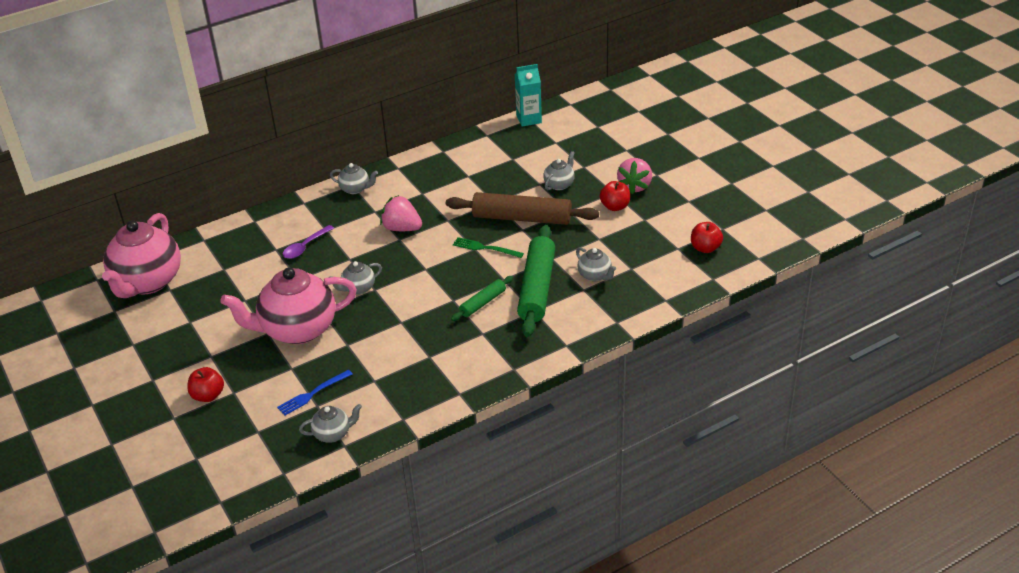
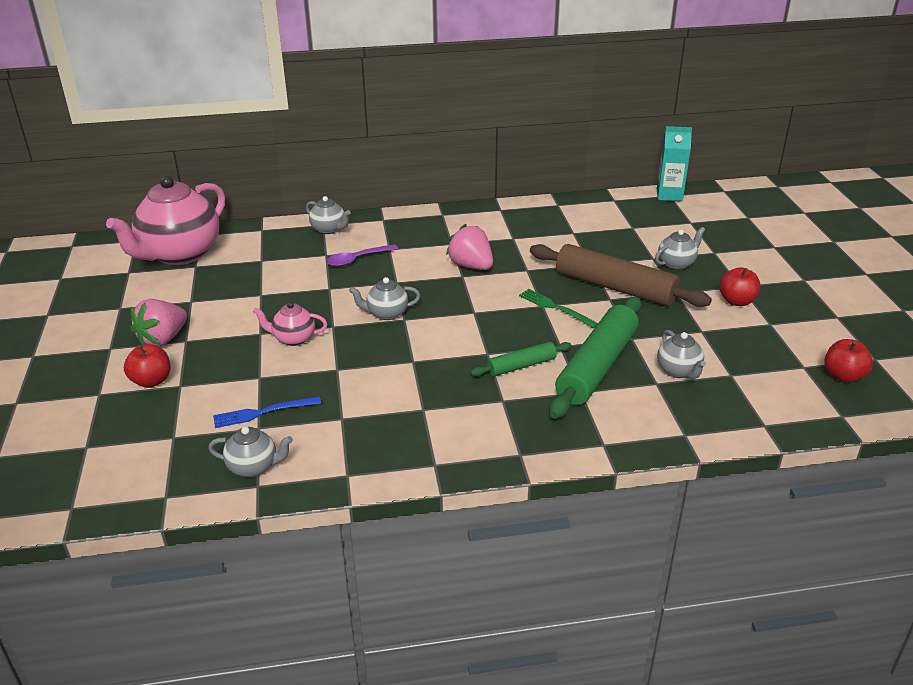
camera: 20 degrees right, 5 degrees down
(297, 330) = (293, 339): pink teapot -> pink teapot, size x0.45
(355, 189) = (444, 219): grey teapot -> grey teapot (329, 229)
(635, 186) = (771, 285): pink strawberry -> pink strawberry (163, 339)

